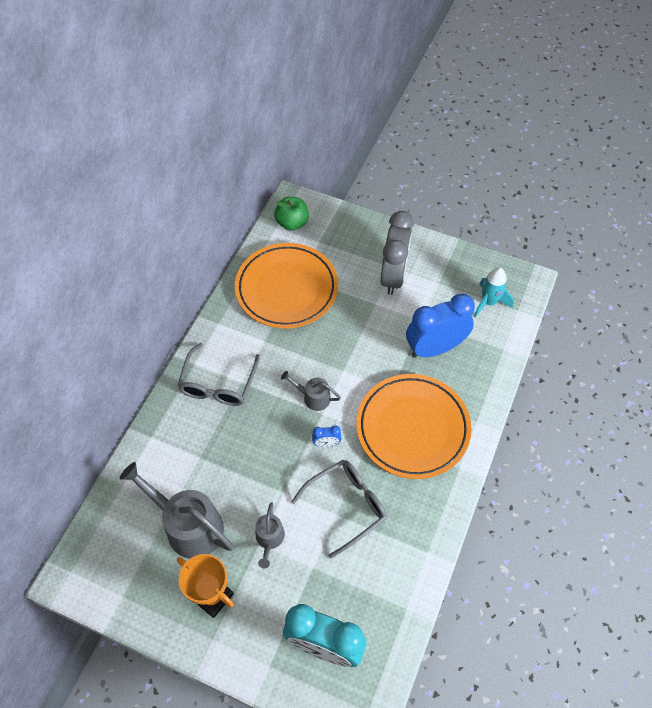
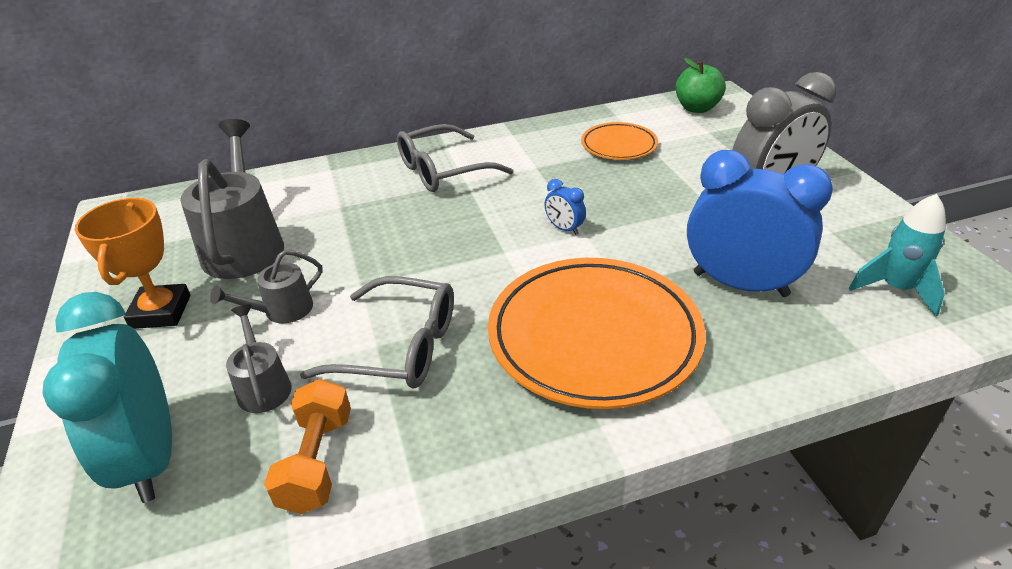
camera: 50 degrees right, 20 degrees down
(286, 289) = (619, 145): orange plate -> orange plate, size x0.51
(313, 397) = (516, 234): grey watering can -> grey watering can (263, 386)
(326, 443) = (469, 278): blue clock -> blue clock (564, 229)
(386, 581) = (317, 461): none -> orange dumbbell

